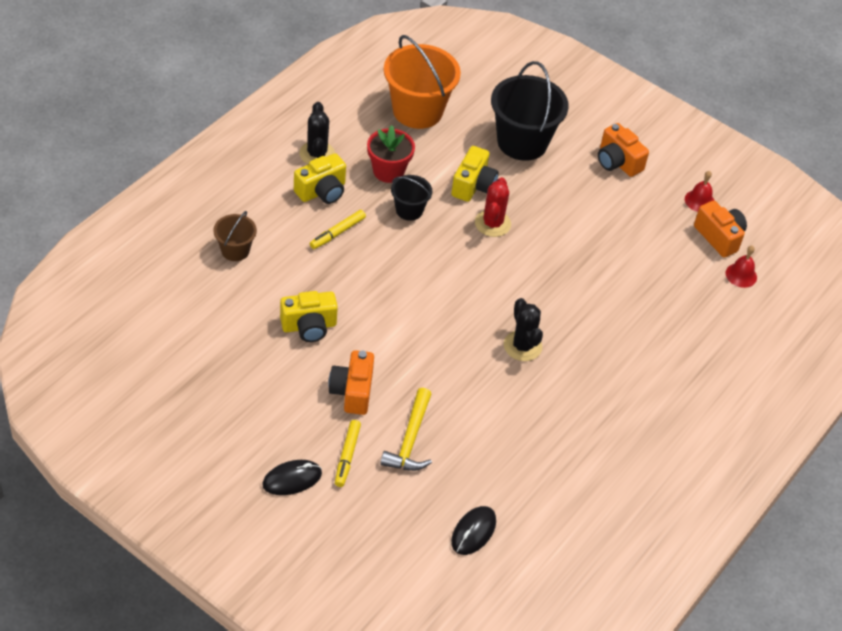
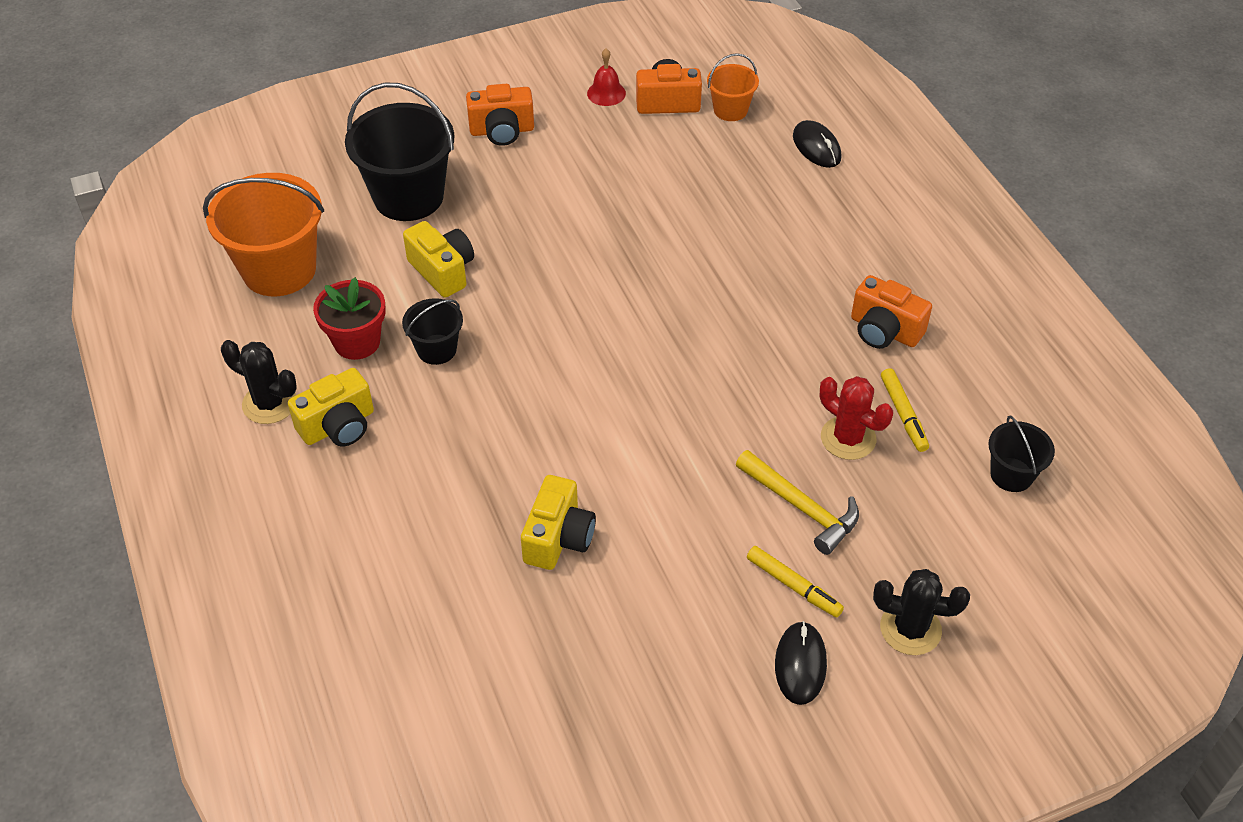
camera: 55 degrees left, 0 degrees up
(235, 250) = (371, 568): brown bucket -> none
(322, 191) = (338, 426): yellow camera -> yellow camera turned 60 degrees clockwise
(337, 233) = (422, 439): yellow marker -> yellow marker (903, 414)
(352, 391) = (693, 536): orange camera -> orange camera (884, 330)
(473, 532) = (969, 504): black mouse -> black mouse (816, 147)
(492, 223) = (515, 280): red cactus -> red cactus (848, 438)
(515, 549) = (1011, 475): none -> black bucket
(522, 346) = (719, 335): black cactus -> black cactus (910, 629)
(741, 275) = (730, 110): red bell -> orange bucket

